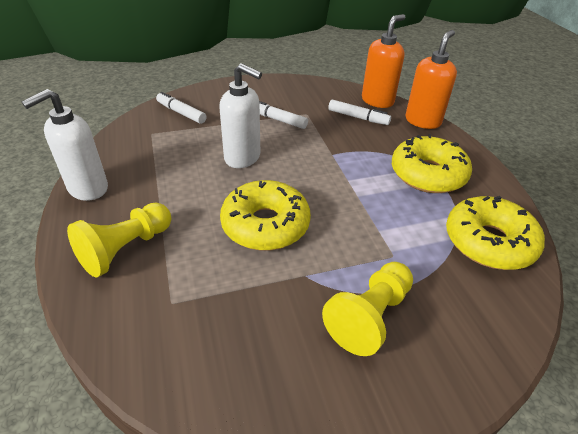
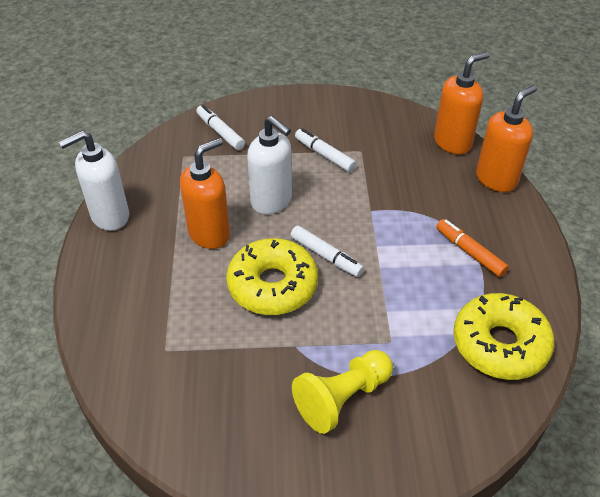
camera: 15 degrees right, 5 degrees up
(126, 249) = (135, 289): yellow pawn -> none
(192, 190) = (209, 234): none -> orange soap dispenser
(358, 117) = (419, 164): white marker -> white marker (326, 256)
(428, 174) = (470, 252): yellow donut -> orange marker

